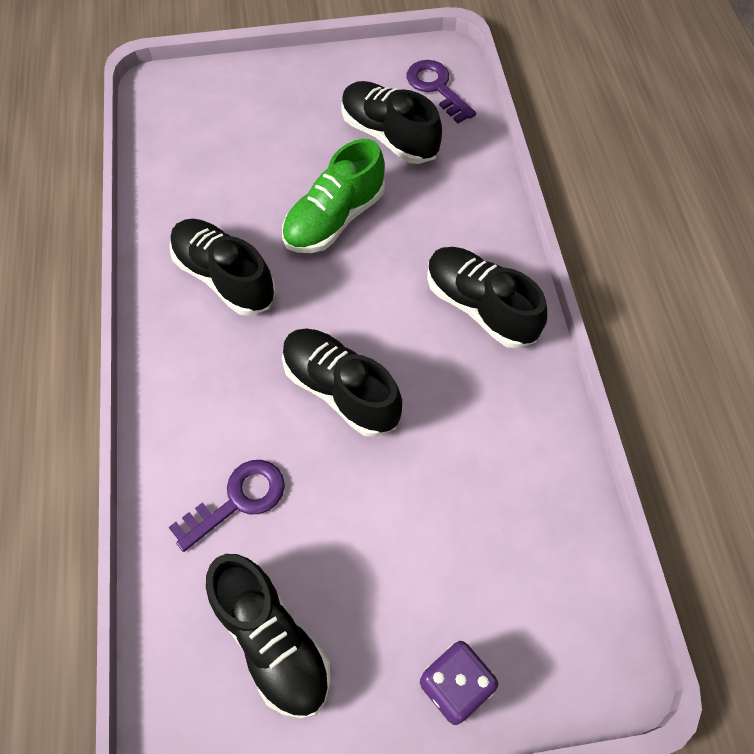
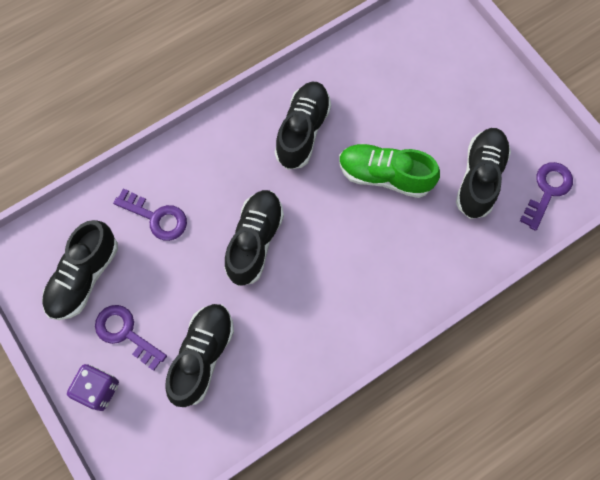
camera: 65 degrees right, 10 degrees up
(388, 611) = (125, 333): none -> purple key
(480, 307) = (361, 303): black shoe -> black shoe (202, 356)

